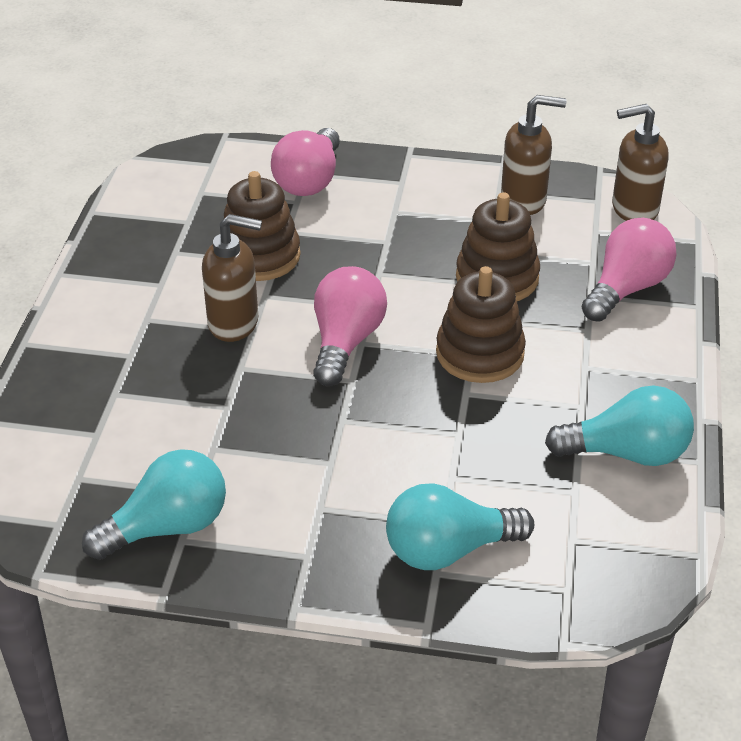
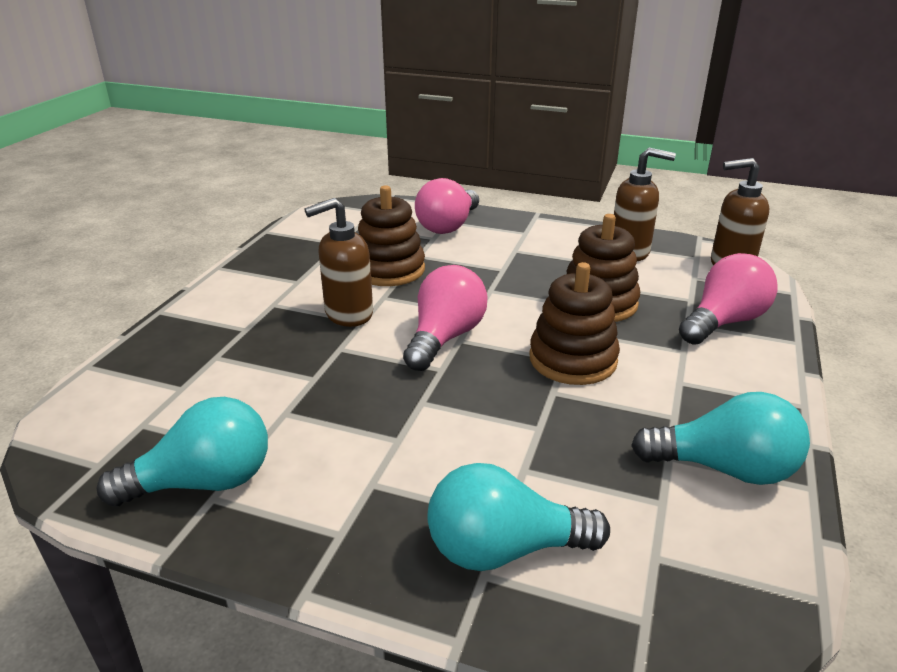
camera: 10 degrees right, 10 degrees down
(234, 323) = (348, 314): brown soap dispenser -> brown soap dispenser turned 135 degrees clockwise

